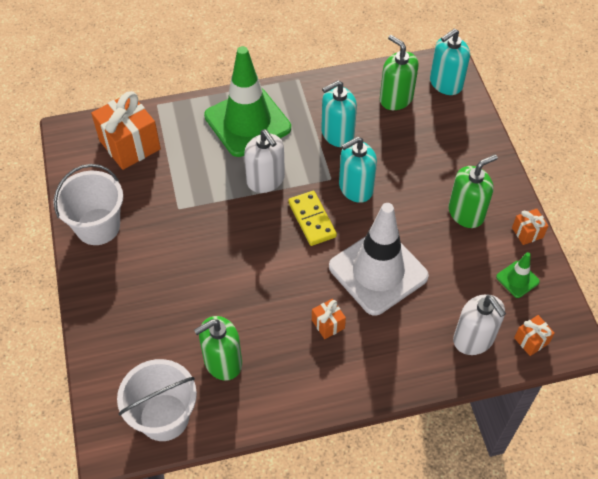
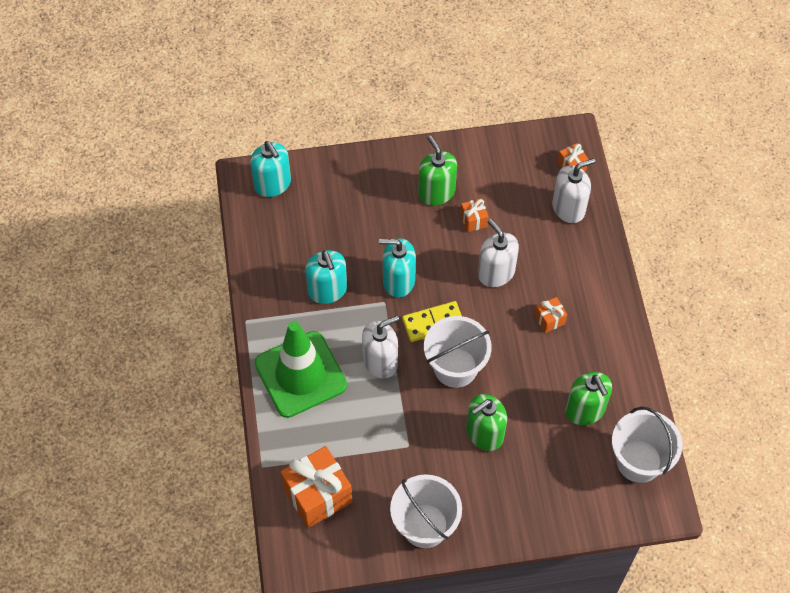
camera: 85 degrees left, 5 degrees up
(264, 241) = (455, 367): none -> white bucket
(355, 188) = (398, 281): turquoise soap dispenser -> turquoise soap dispenser turned 120 degrees clockwise
(378, 271) = (496, 273): white traffic cone -> white soap dispenser
(396, 98) = (287, 231): green soap dispenser -> green soap dispenser (484, 433)
(517, 279) = (511, 165): green traffic cone -> none
(527, 232) = (462, 148): orange gift -> orange gift (473, 220)

